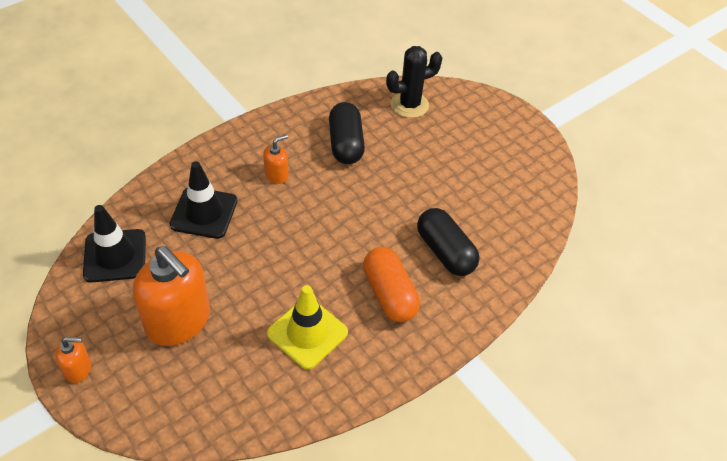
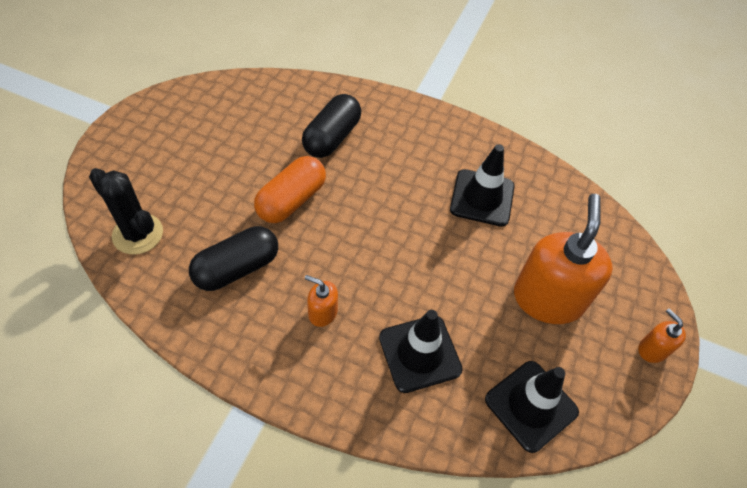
camera: 120 degrees left, 5 degrees up
(307, 333) = (482, 198): yellow traffic cone -> black traffic cone
(389, 294) = (403, 159): orange capsule -> orange capsule (291, 200)

